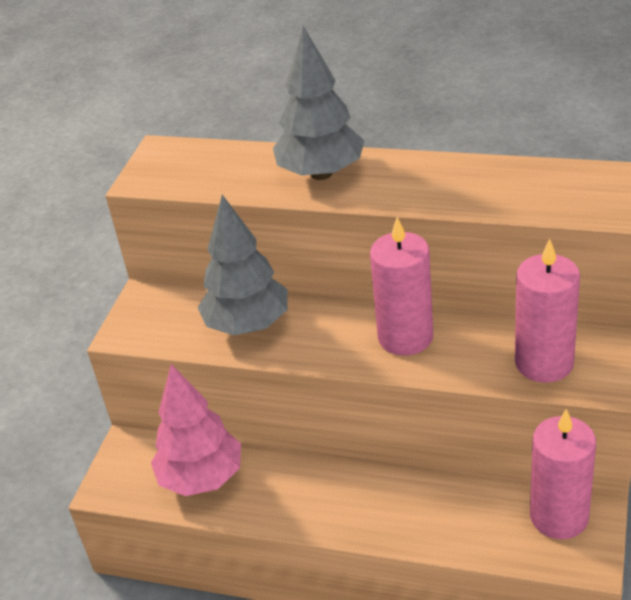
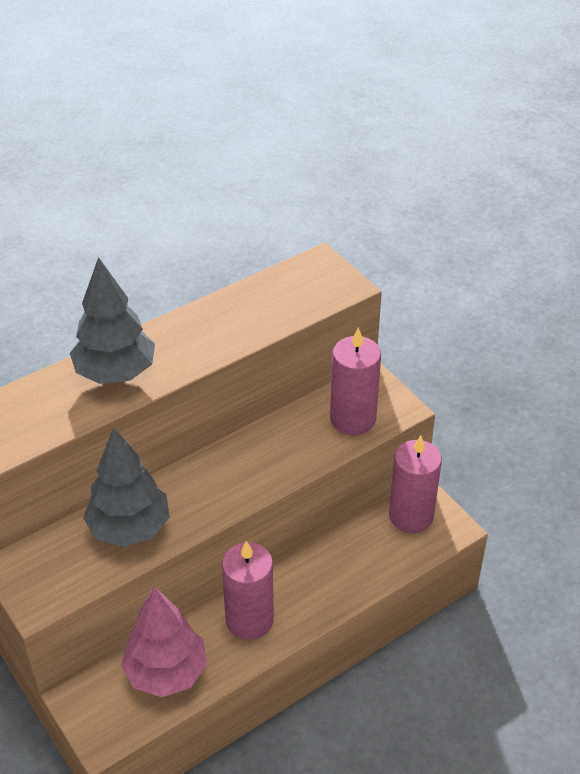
camera: 55 degrees left, 5 degrees up
(405, 337) = (250, 460): pink candle -> pink candle (249, 620)

